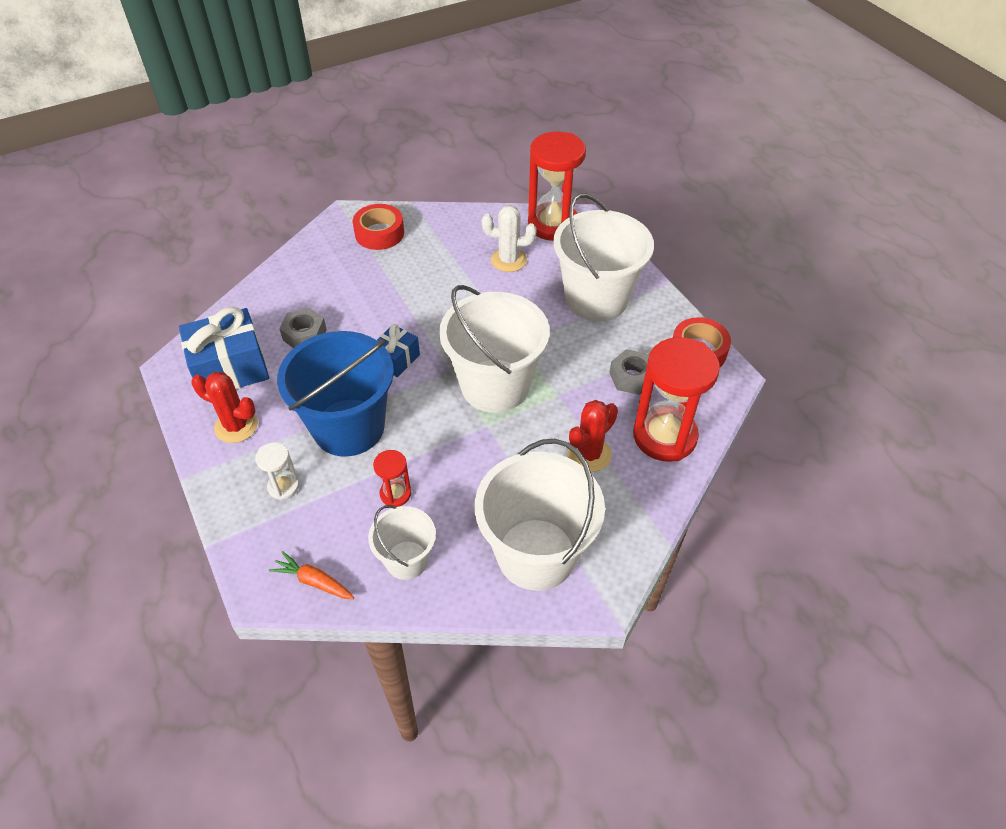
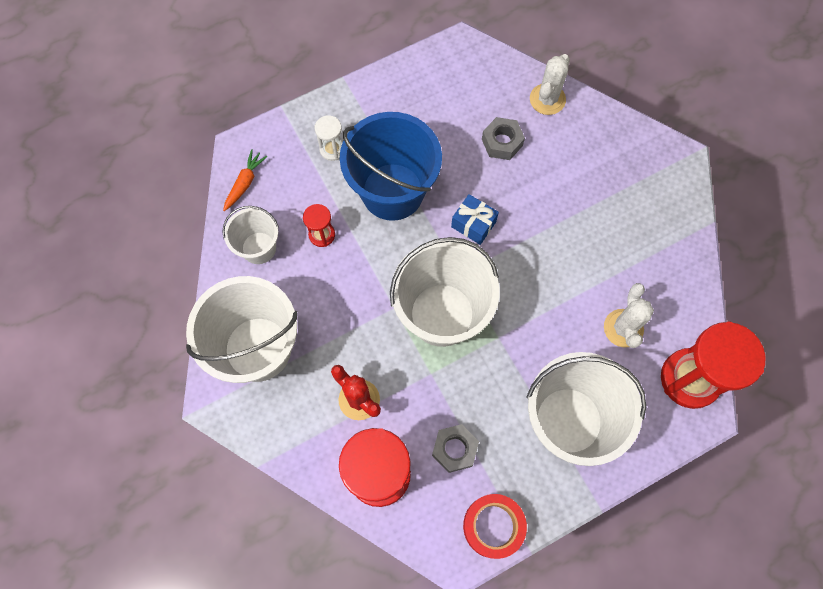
camera: 90 degrees right, 20 degrees up
(230, 368) = (459, 89): blue gift -> none
(236, 426) = (394, 105): red cactus -> none
(261, 299) = (547, 99): none -> white cactus
(379, 233) = (654, 194): red tape -> none

